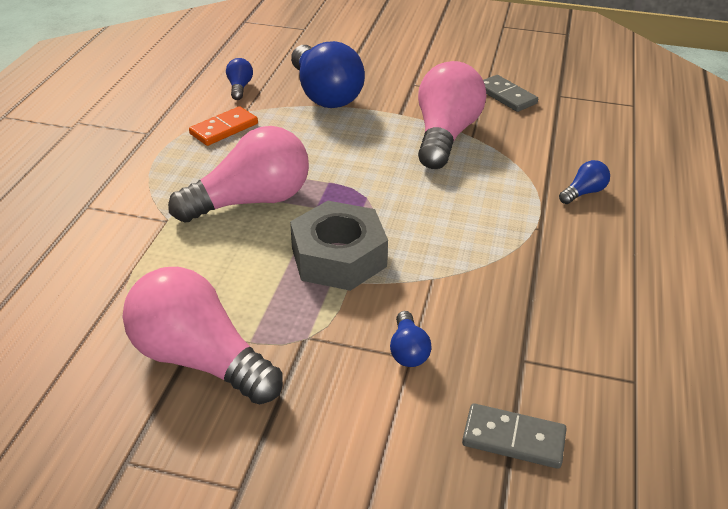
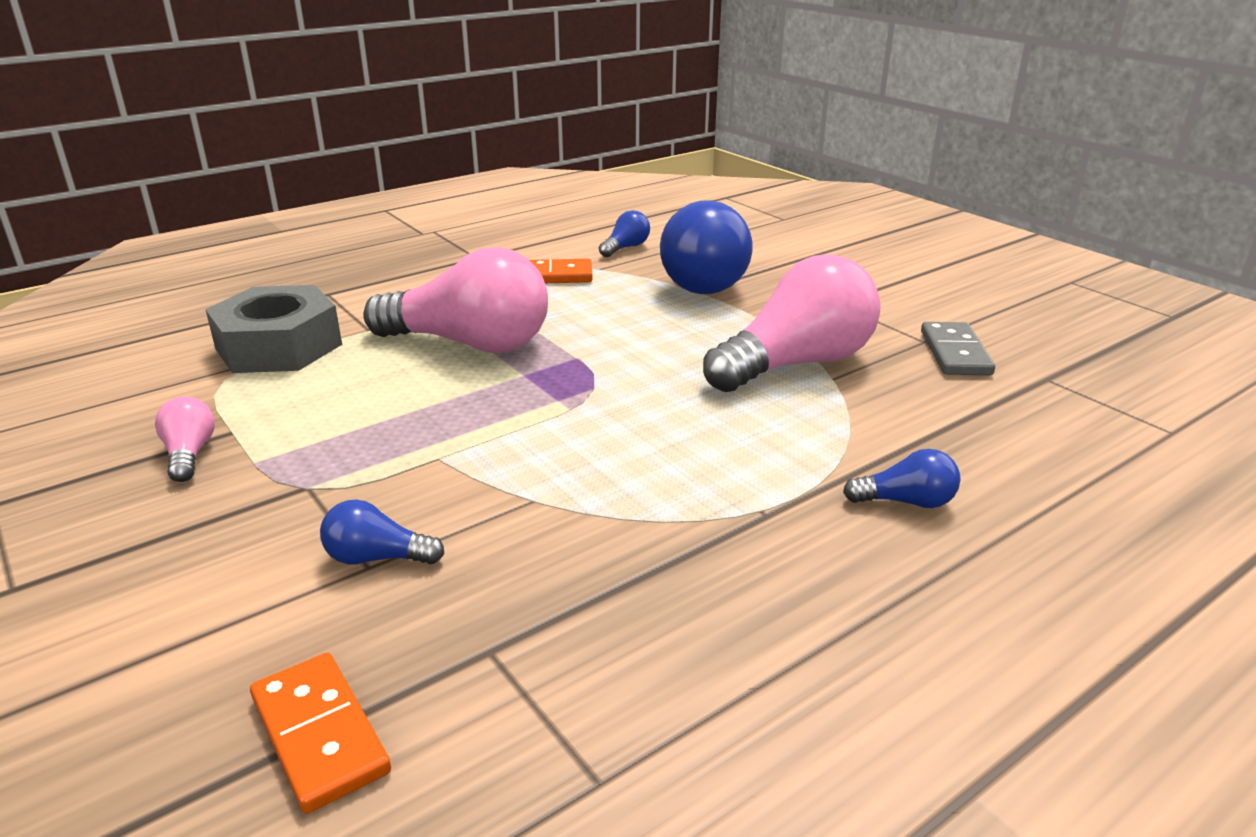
camera: 40 degrees right, 10 degrees down
(200, 359) = (189, 454): pink light bulb -> pink light bulb, size x0.43
(339, 257) = (467, 429): grey nut -> grey nut (279, 346)
(408, 350) = (377, 558): blue light bulb -> blue light bulb turned 60 degrees clockwise
(513, 438) = (320, 734): grey domino -> orange domino

